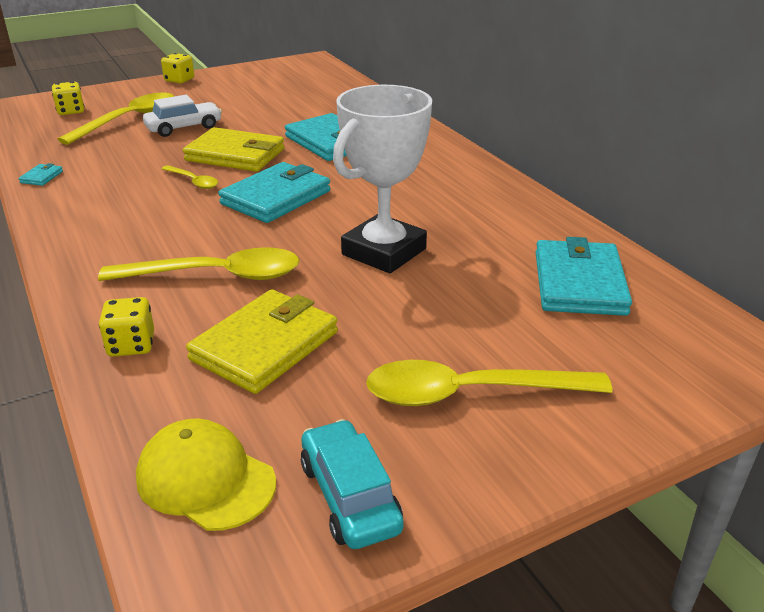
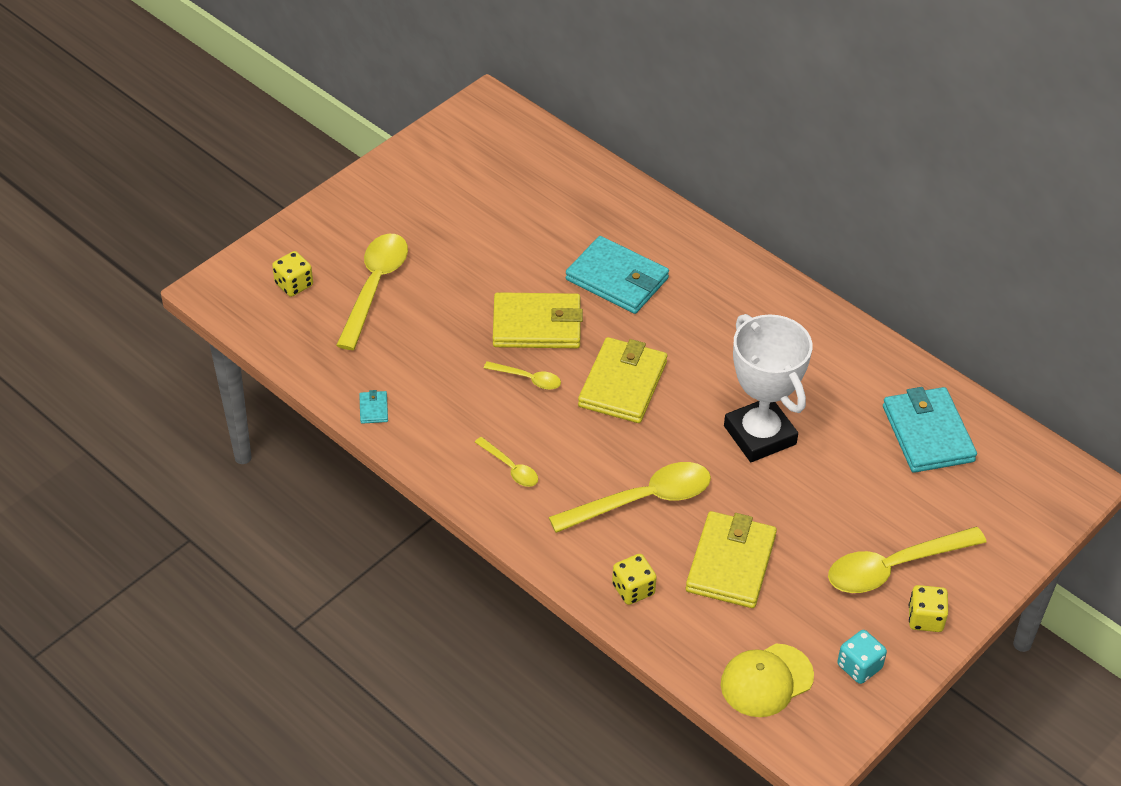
camera: 20 degrees left, 15 degrees up
(112, 230) = (510, 468): none -> yellow spoon
(179, 80) = (363, 188): yellow dice -> yellow dice (925, 619)
(184, 128) = (447, 288): white car -> none
(205, 479) = (766, 680): yellow cap -> yellow cap turned 45 degrees counterclockwise
(276, 197) = (622, 384): turquoise wallet -> yellow wallet
(350, 496) = (859, 666): turquoise car -> turquoise dice
(384, 252) = (759, 435): white trophy -> white trophy turned 45 degrees counterclockwise

